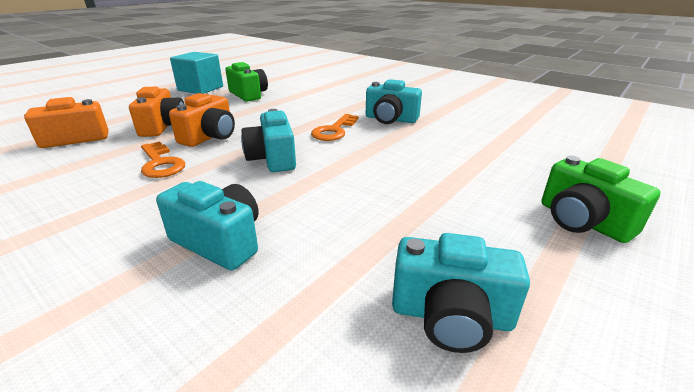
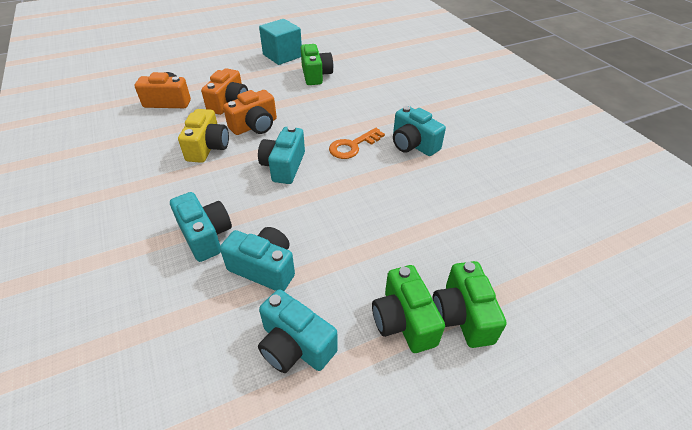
camera: 25 degrees right, 15 degrees up
(161, 163) = (208, 147): orange key -> yellow camera
(331, 249) = (264, 268): none -> turquoise camera
(538, 245) = (403, 321): none -> green camera

